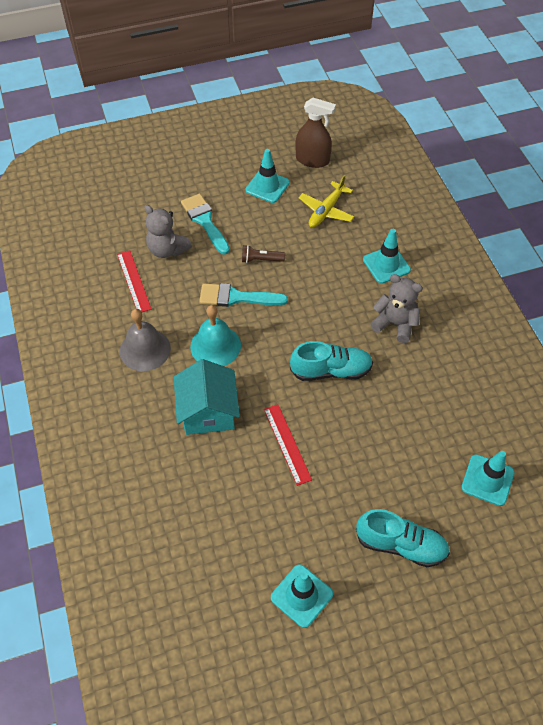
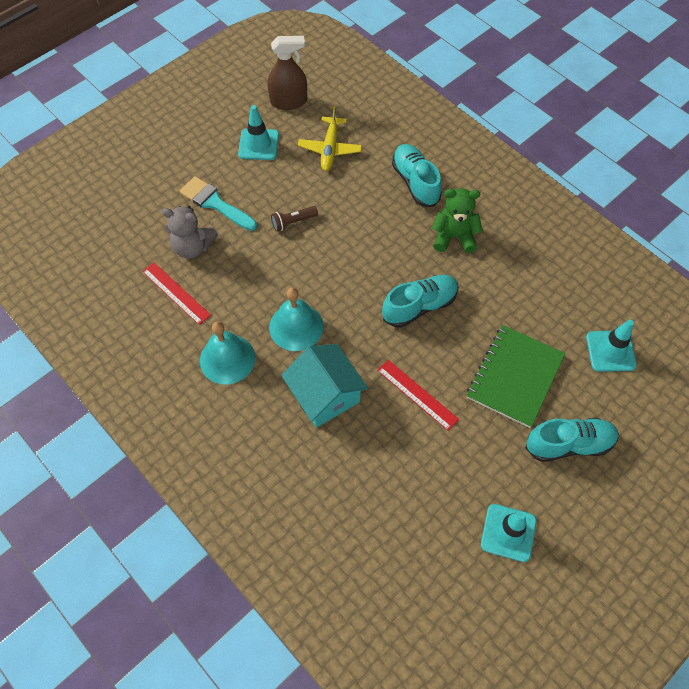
camera: 25 degrees left, 5 degrees up
(145, 349) = (227, 359): grey bell -> turquoise bell
(236, 297) = (290, 269): turquoise brush -> none
(383, 465) = (514, 377): none -> green notebook
(386, 265) = (415, 182): turquoise traffic cone -> turquoise shoe
(395, 324) = (454, 237): grey teddy bear -> green teddy bear

